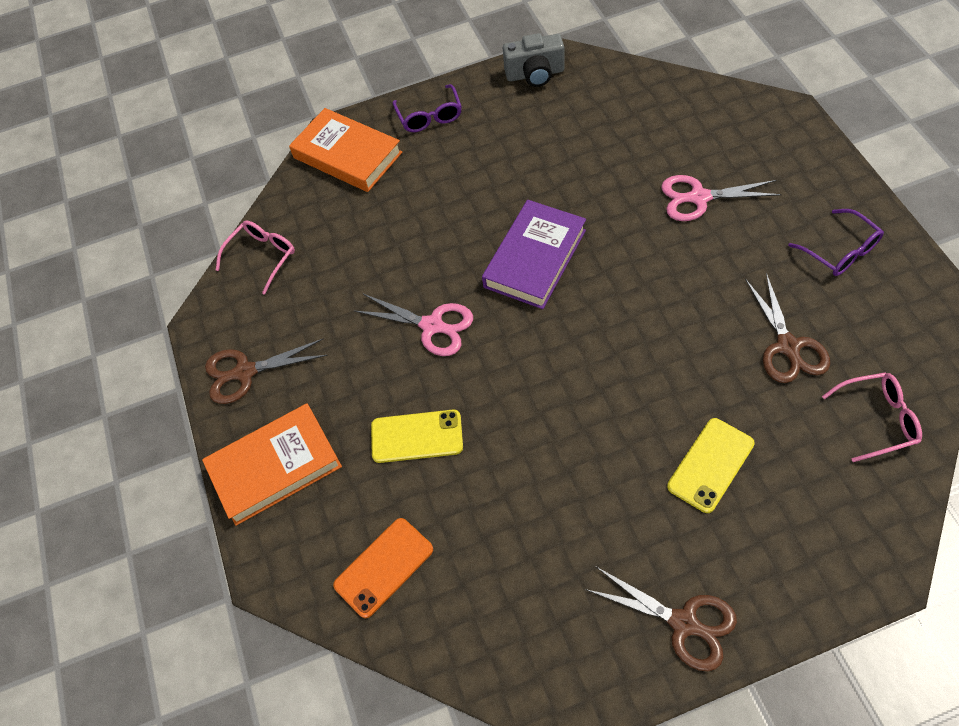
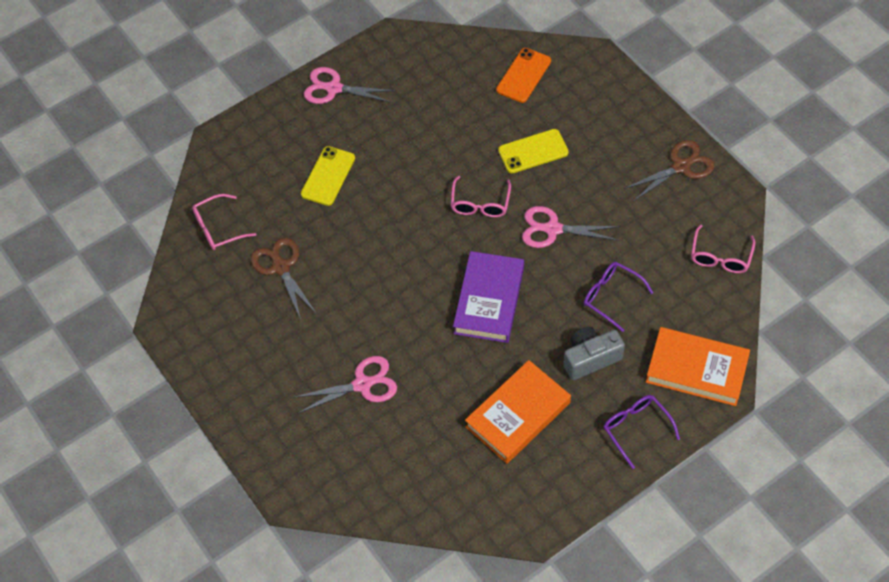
camera: 160 degrees right, 0 degrees up
(275, 467) = (623, 112): orange book -> orange book (518, 414)
(510, 377) = (480, 203): none -> pink glasses
(535, 74) = (548, 502): grey camera -> grey camera (590, 358)
(683, 623) = (334, 88): brown scissors -> pink scissors
(840, 251) = (243, 355): purple glasses -> purple glasses (611, 297)

